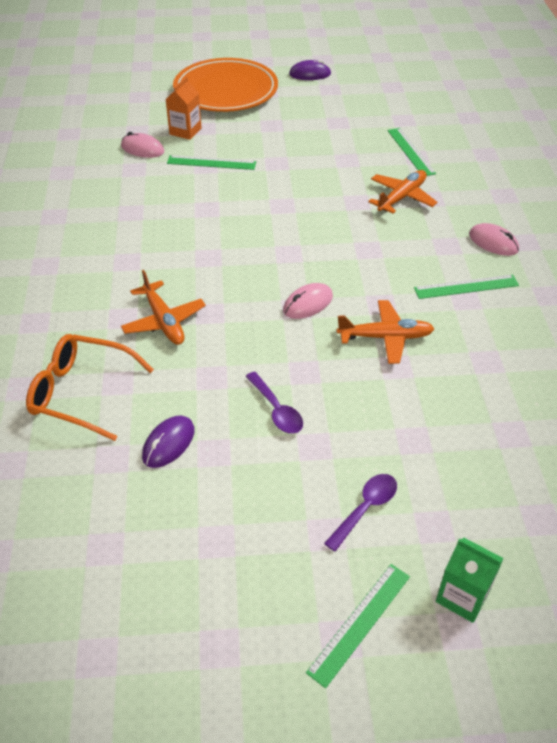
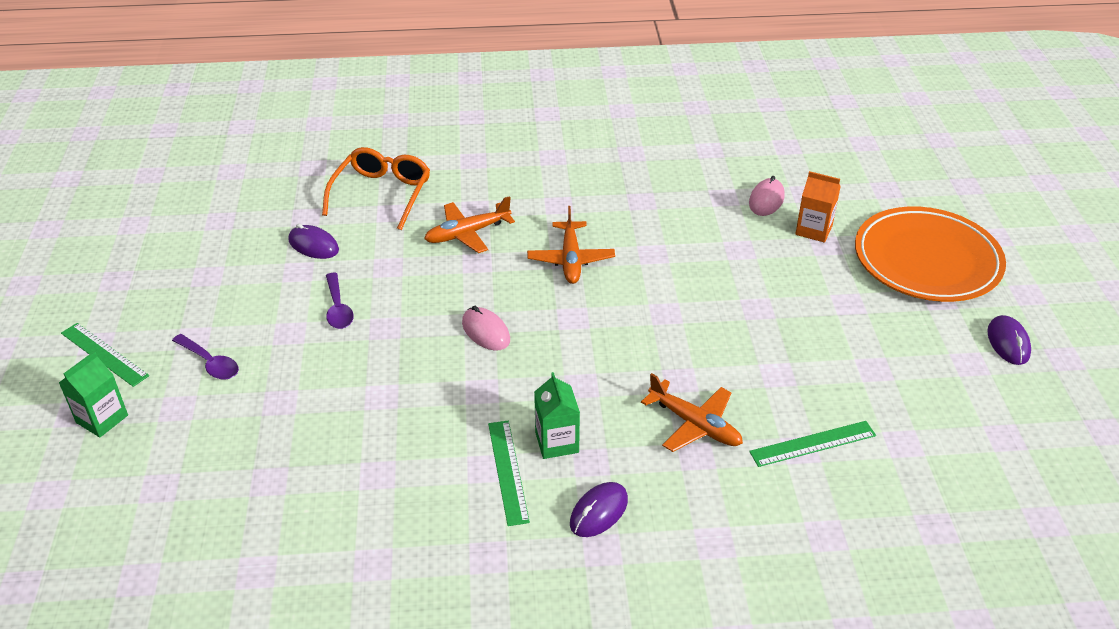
camera: 90 degrees right, 5 degrees down
(211, 163) = (747, 254): green ruler -> none
(276, 410) = (338, 308): purple spoon -> purple spoon turned 75 degrees counterclockwise
(385, 337) = (427, 390): orange plane -> orange plane (571, 259)
(431, 262) = (557, 442): none -> green carton
(493, 242) = (599, 512): pink mouse -> purple mouse

